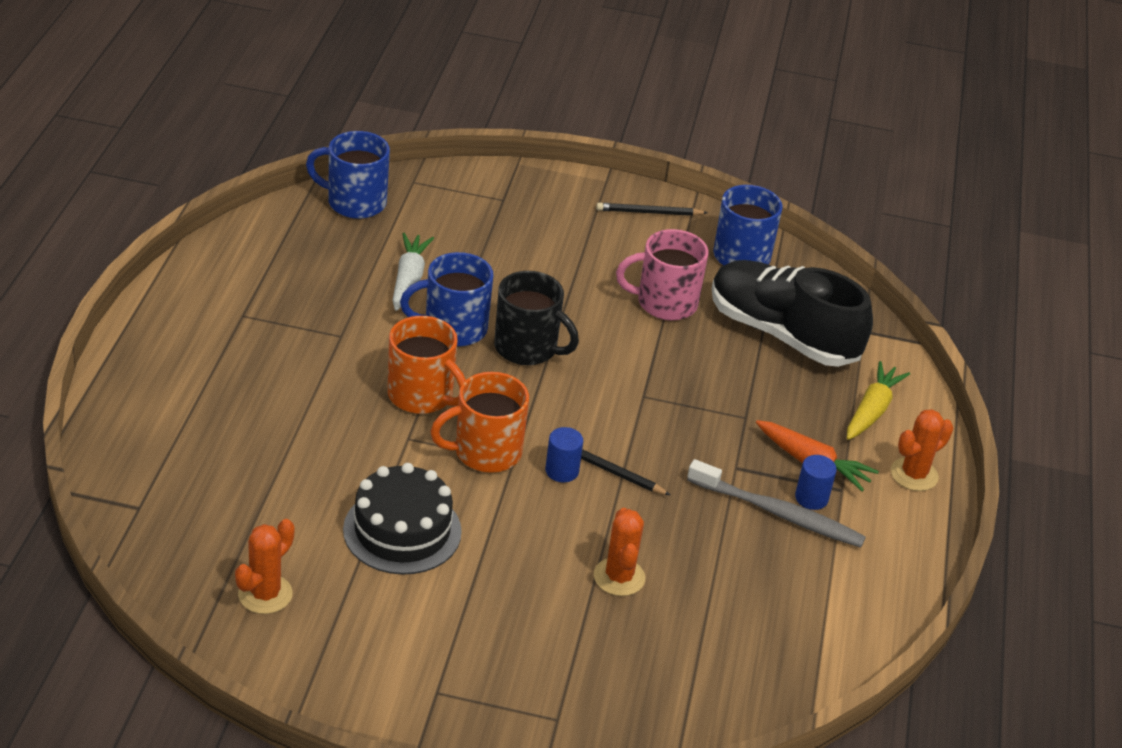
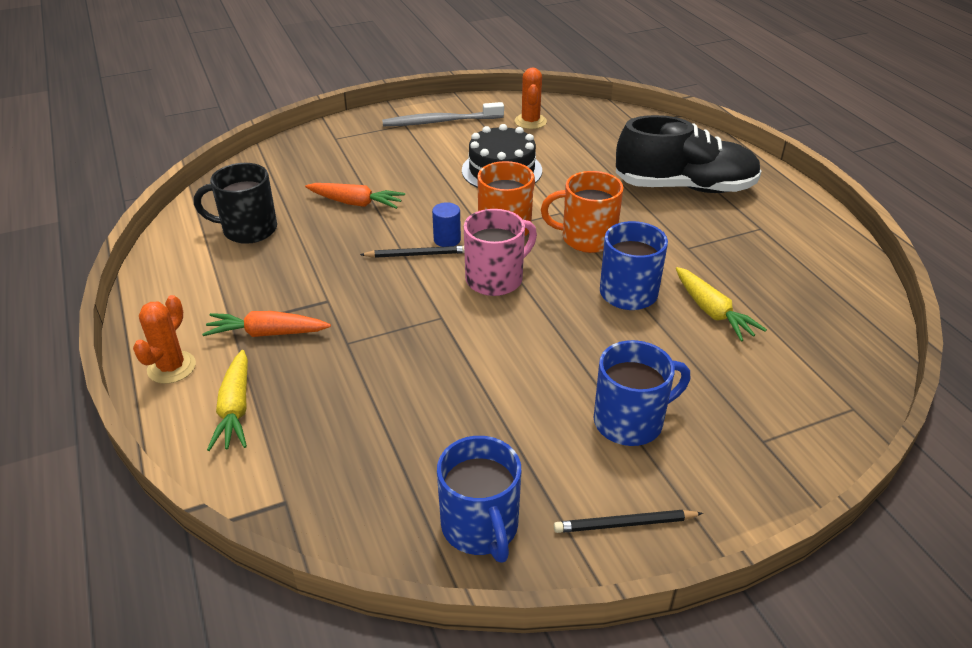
camera: 150 degrees right, 0 degrees up
(354, 202) = (852, 354): blue mug -> blue mug (630, 421)
(409, 279) = (712, 311): white carrot -> yellow carrot
(527, 348) = (562, 307): black mug -> black mug (248, 230)
(619, 577) = (355, 203): orange cactus -> orange carrot
(649, 212) = (625, 524): black pencil -> black pencil turned 150 degrees counterclockwise
(664, 303) = (502, 413): pink mug -> pink mug (496, 279)
(778, 513) = (274, 284): grey toothbrush -> grey toothbrush (440, 122)
(782, 334) = (368, 444): black shoe -> black shoe (684, 187)
(811, 498) = (254, 306): blue cylinder -> none

